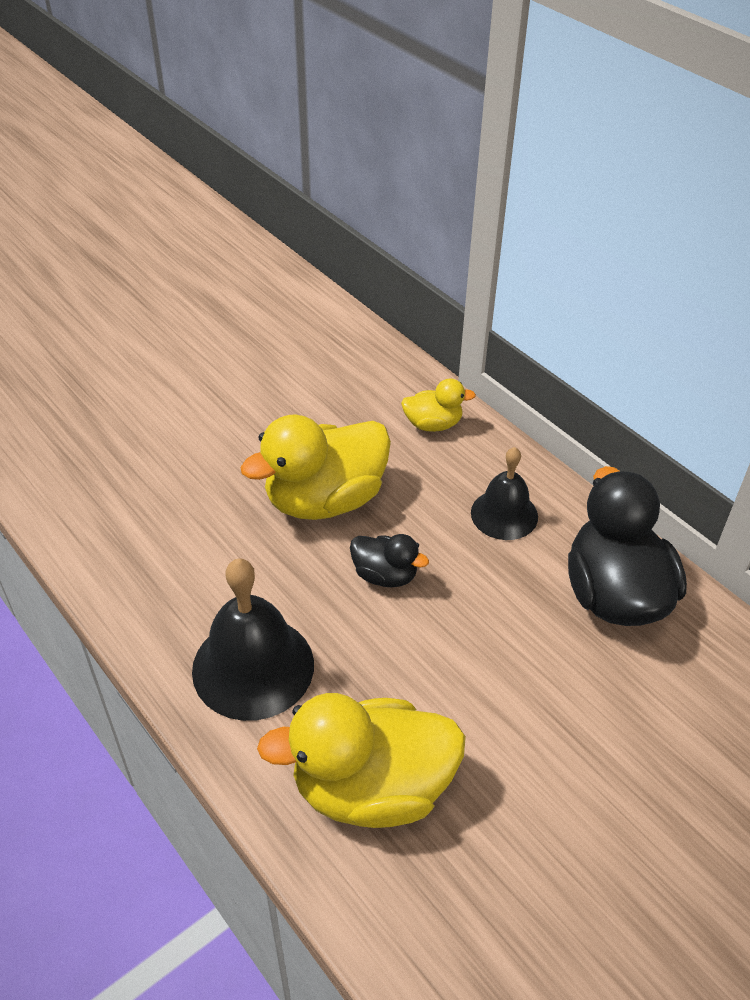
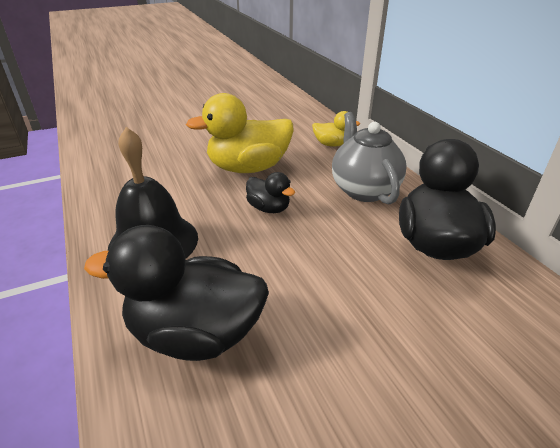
camera: 15 degrees right, 10 degrees down
(371, 788) = (195, 333): yellow duck -> black duck
(504, 514) = (364, 190): black bell -> grey teapot

